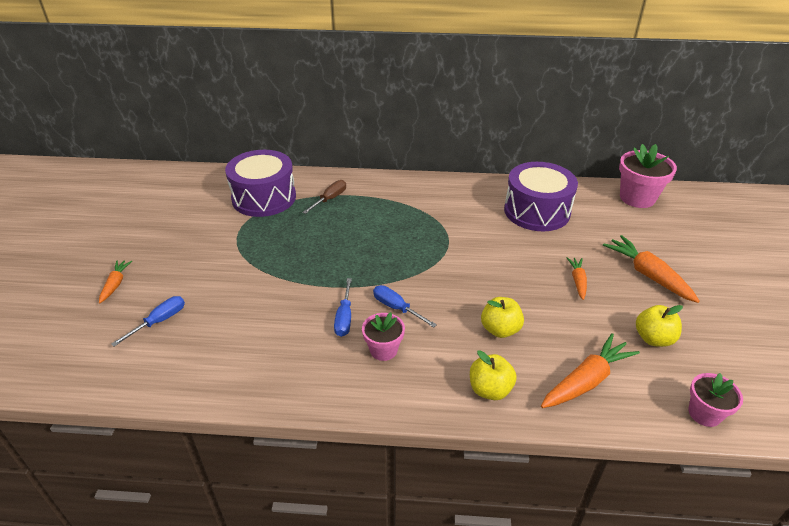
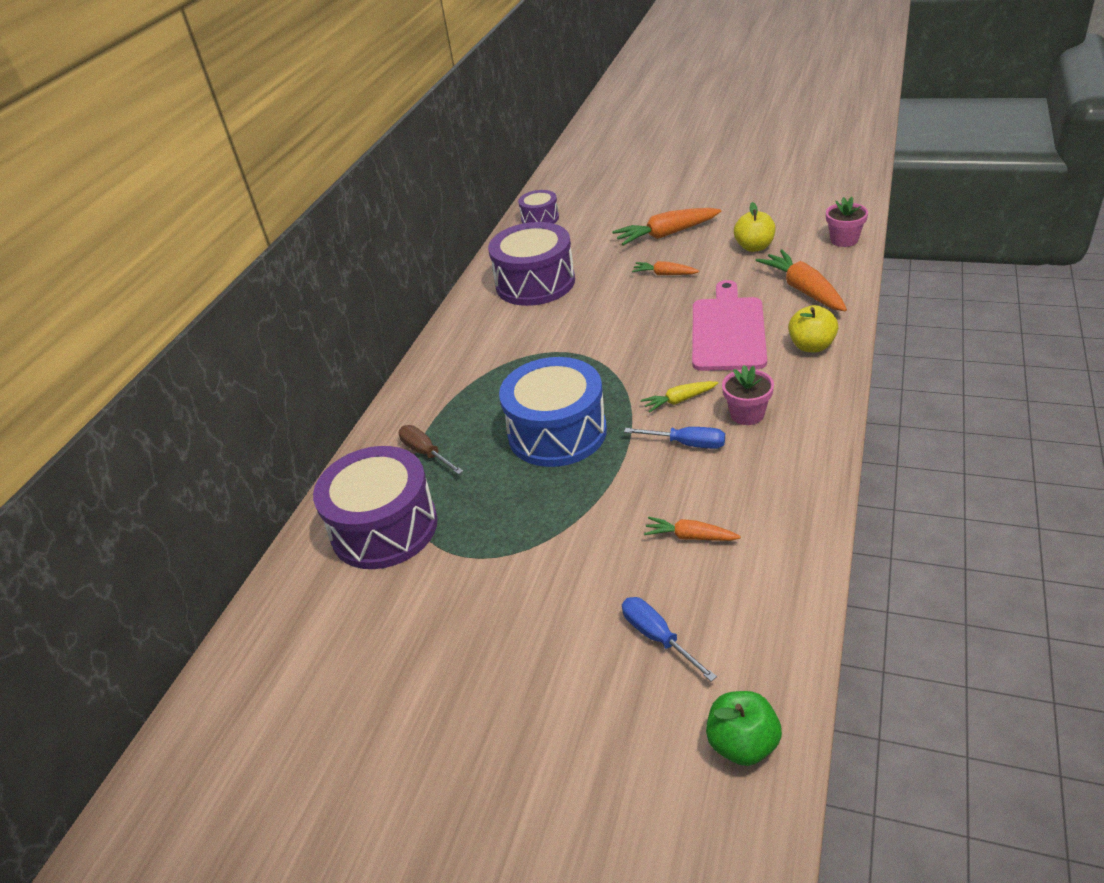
camera: 70 degrees left, 0 degrees up
(70, 367) = (742, 744): none -> green apple
(115, 284) = (551, 712): orange carrot -> orange carrot (690, 536)
(353, 250) = (557, 432): none -> blue drum
(396, 308) = (679, 400): blue screwdriver -> yellow carrot
(500, 329) = (728, 331): yellow apple -> pink cutting board
(637, 198) = (540, 219): pink flower pot -> purple drum

